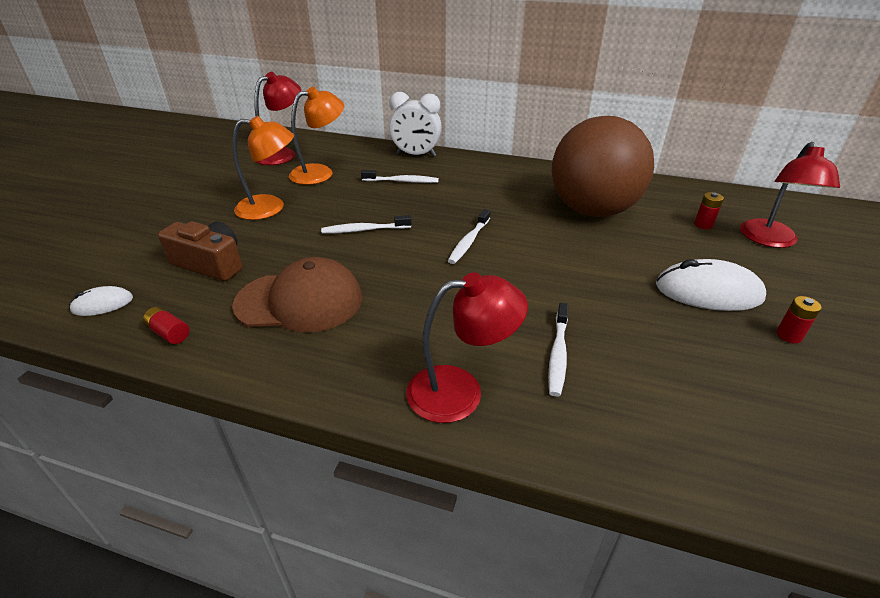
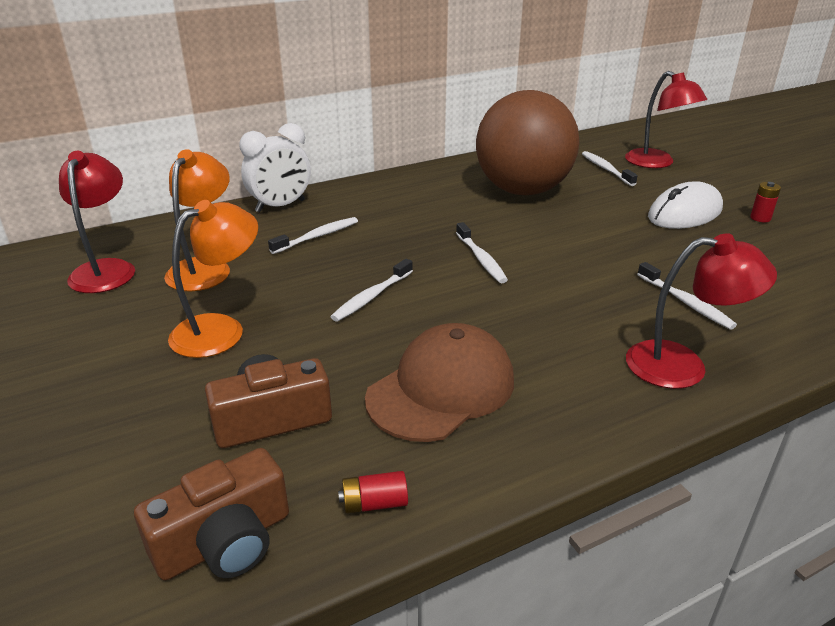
camera: 45 degrees left, 5 degrees down
(102, 304) = (225, 541): white mouse -> brown camera
(460, 391) = (682, 366): red lamp -> red lamp turned 60 degrees clockwise
(703, 225) = (606, 169): red battery -> white toothbrush

